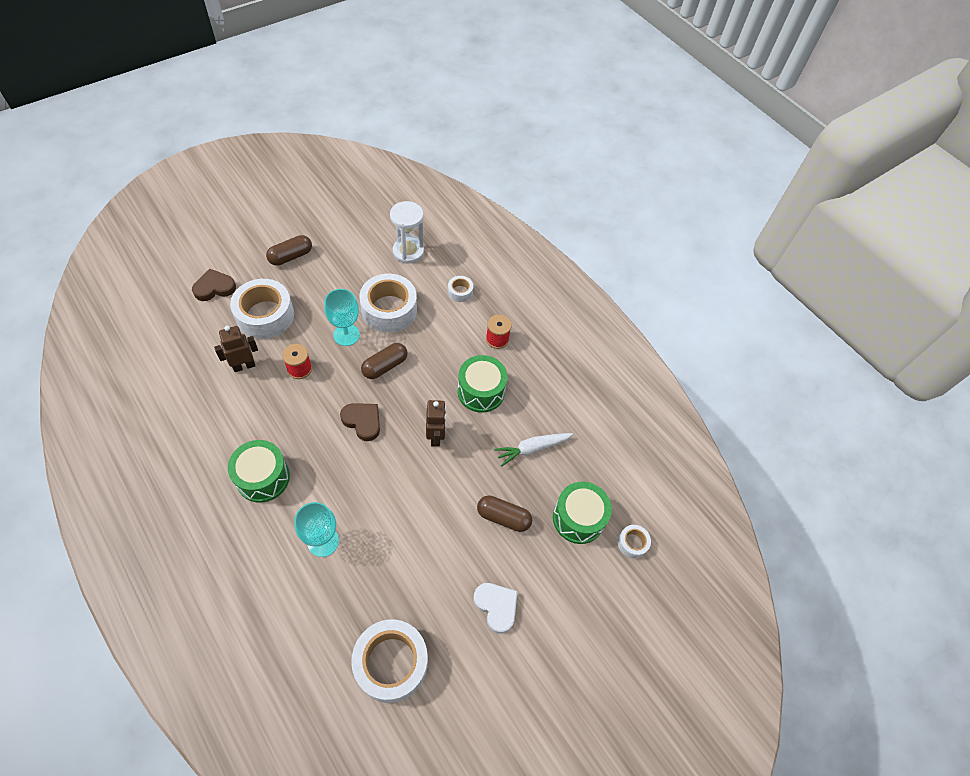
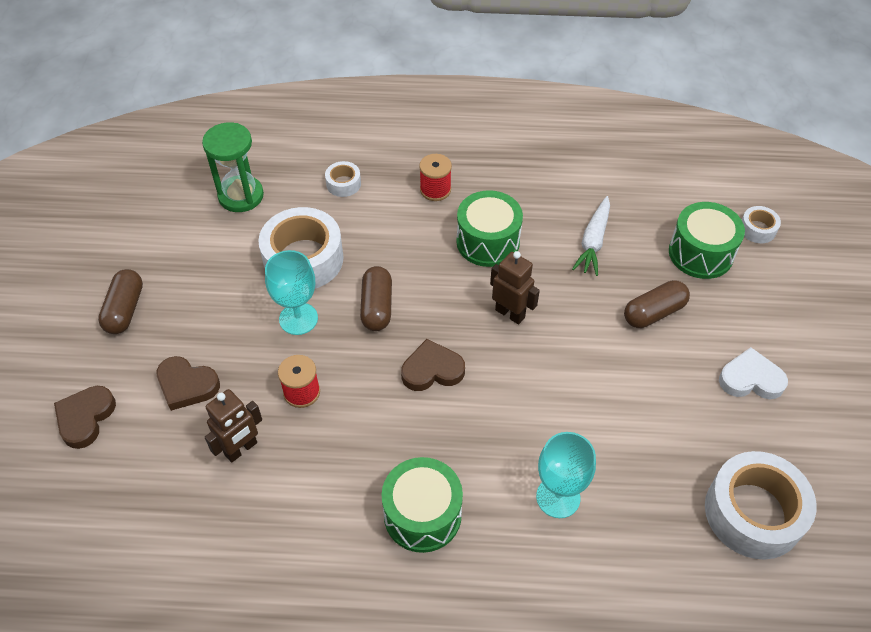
camera: 45 degrees left, 5 degrees down
(244, 366) = (241, 449): brown robot -> brown robot turned 150 degrees counterclockwise
(265, 315) = (187, 385): white tape -> brown heart
(408, 251) = (241, 196): white hourglass -> green hourglass

